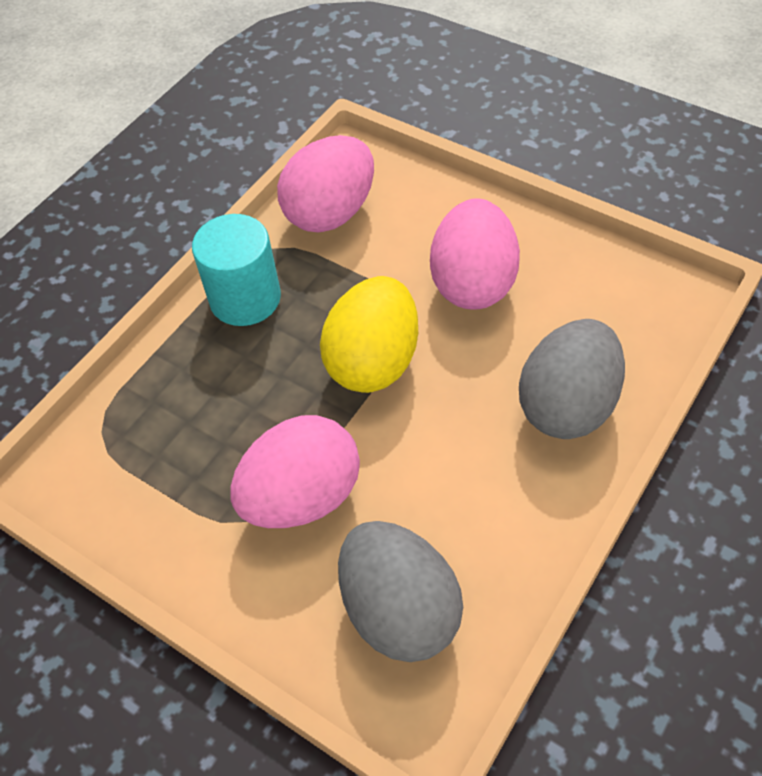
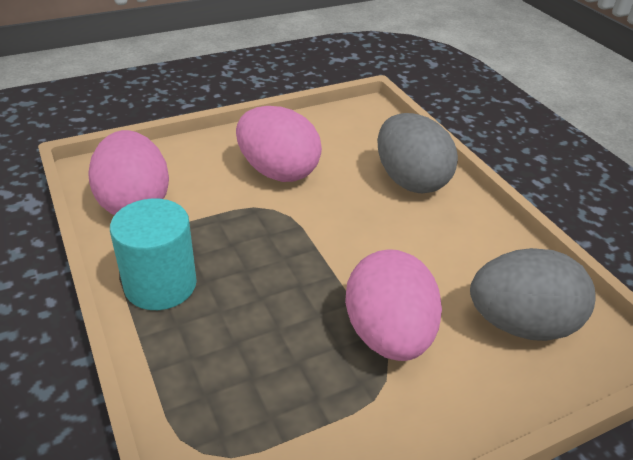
camera: 65 degrees left, 15 degrees down
(373, 361) = (297, 243): yellow egg -> none

